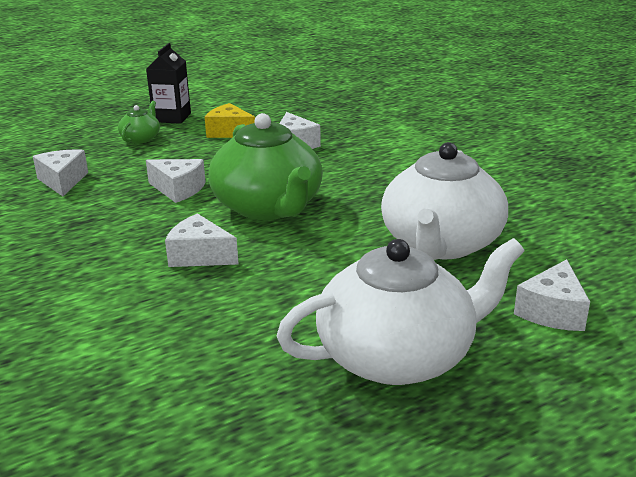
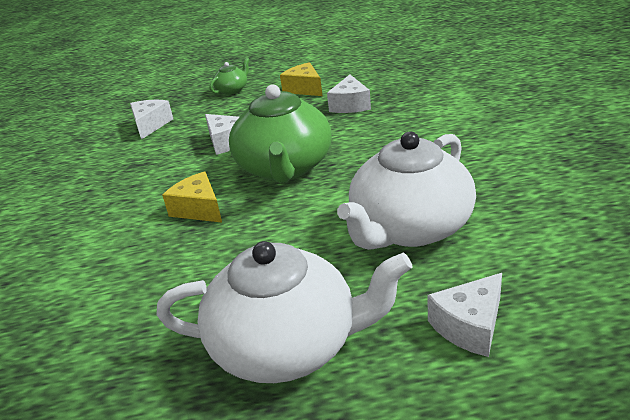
camera: 25 degrees right, 5 degrees up
(172, 117) = (269, 71): black carton -> none
(199, 255) = (198, 209): white cheese -> yellow cheese

